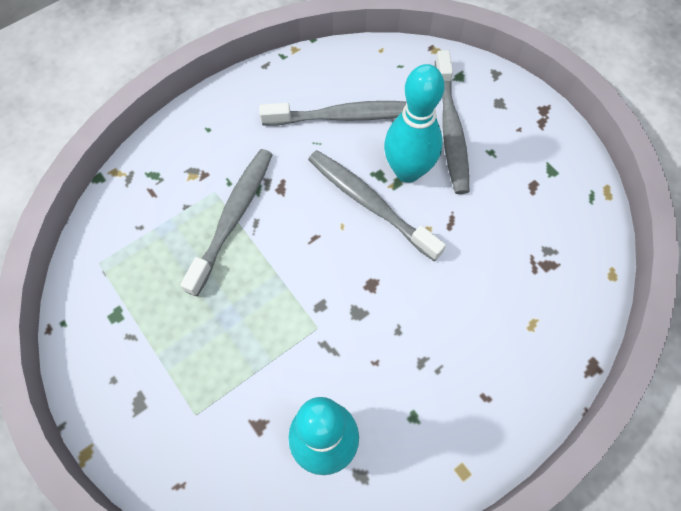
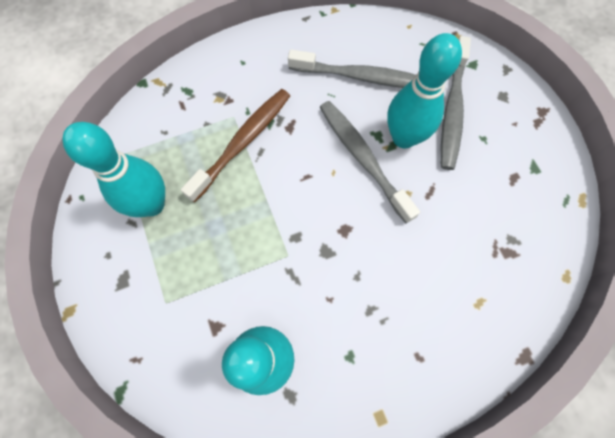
camera: 15 degrees right, 5 degrees up
(148, 311) = (152, 204): none -> turquoise bowling pin
(233, 218) = (242, 143): grey toothbrush -> brown toothbrush

